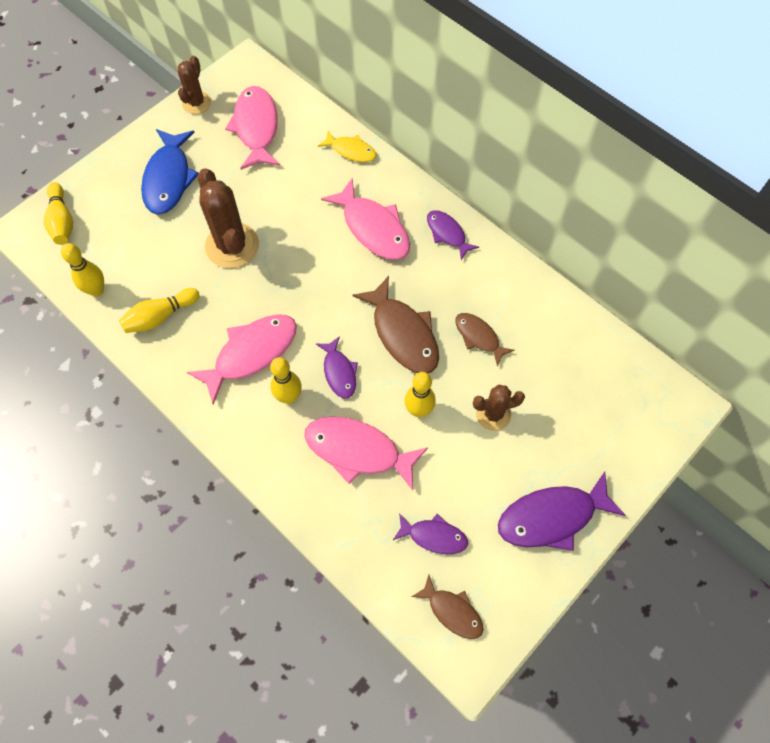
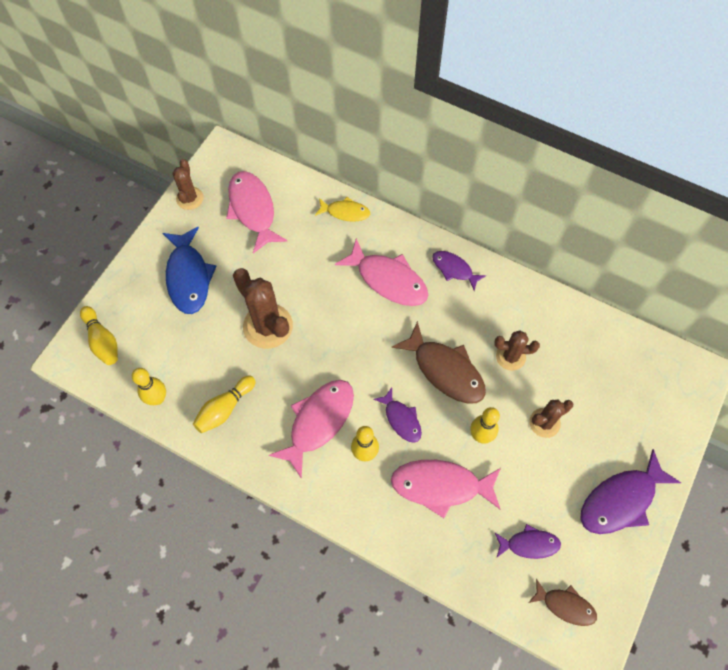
camera: 15 degrees left, 0 degrees up
(478, 337) = (510, 357): brown fish -> brown cactus

